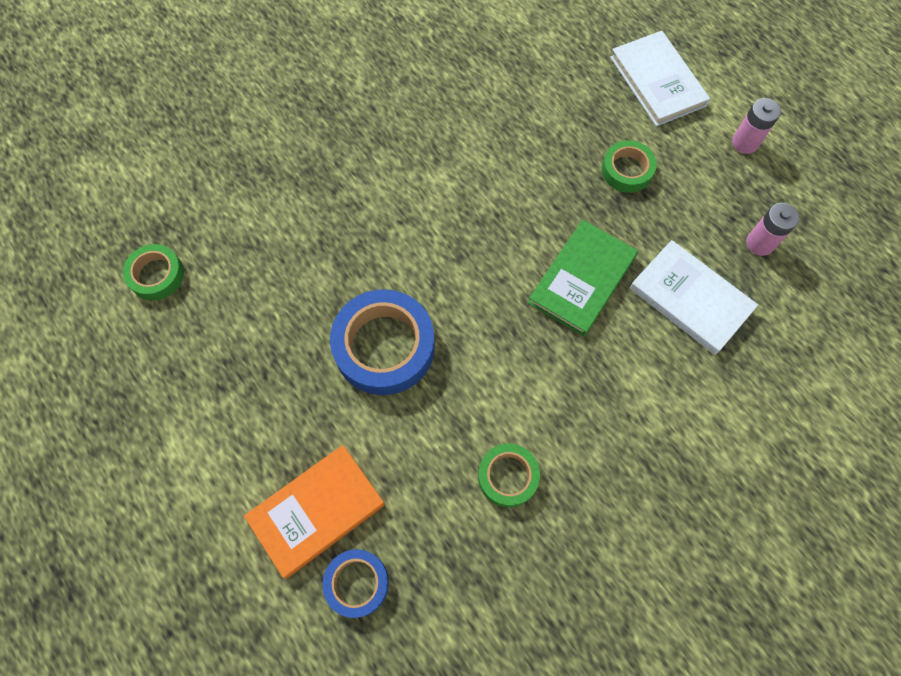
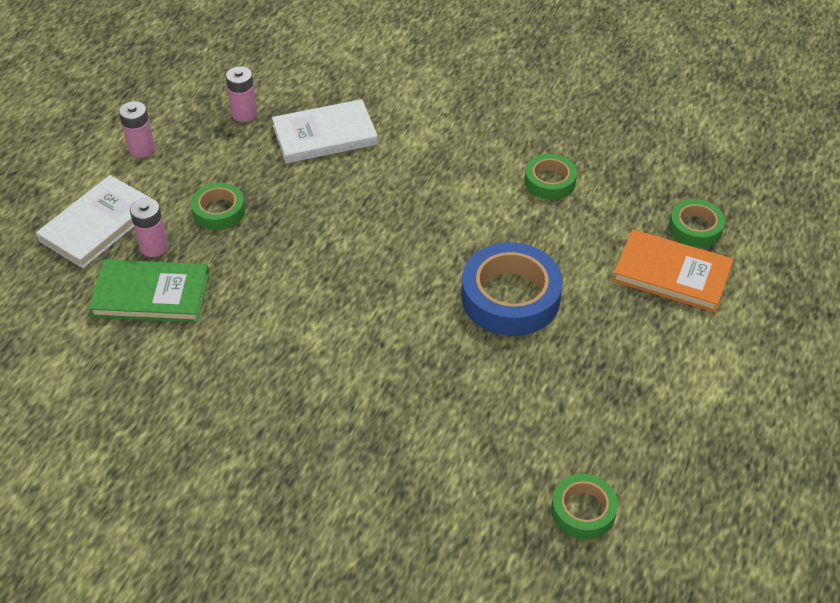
camera: 120 degrees left, 20 degrees down
(357, 583) = (695, 228): blue tape -> green tape
(582, 280) = (353, 200): green book -> green book (151, 294)
(608, 110) = (154, 247): none -> pink battery
(690, 299) = (325, 135): white book -> white book turned 60 degrees clockwise

